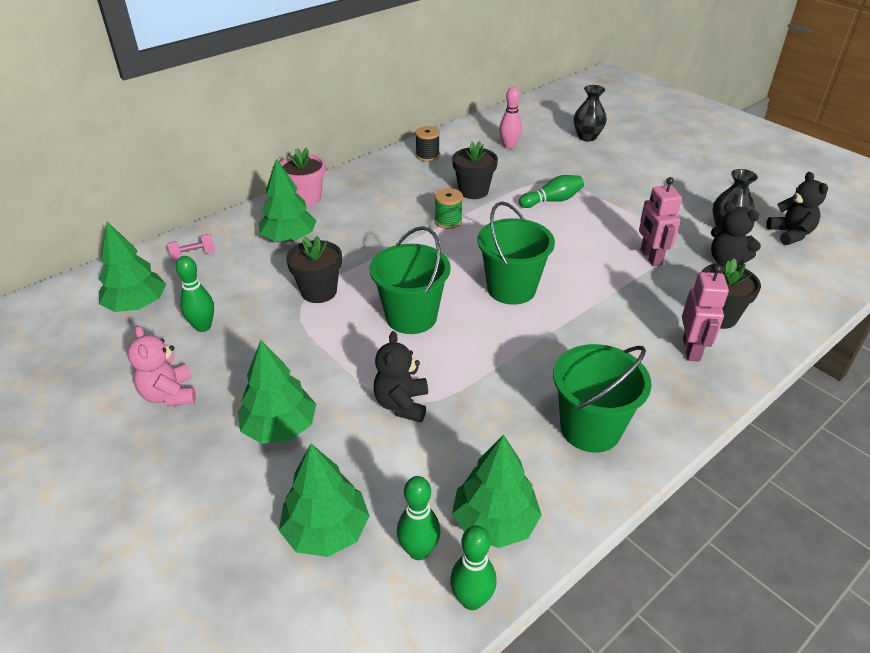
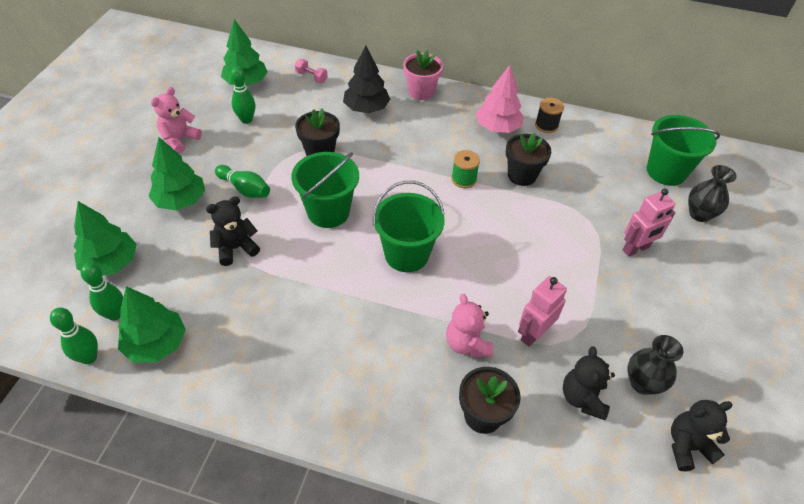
camera: 55 degrees right, 10 degrees up
(289, 238) = (366, 108): green tree -> black tree
(402, 179) = (497, 127): none -> pink tree
(509, 146) = (618, 167): pink bowling pin -> none
(552, 201) = (558, 231): green bowling pin -> green bowling pin (245, 189)
(590, 429) = (275, 367): green bucket -> green bucket (666, 171)
(639, 295) = (467, 344): none -> pink teddy bear
(691, 349) = (418, 407): pink robot -> pink robot (636, 249)
(790, 234) = (687, 446): black teddy bear -> black teddy bear turned 150 degrees counterclockwise

